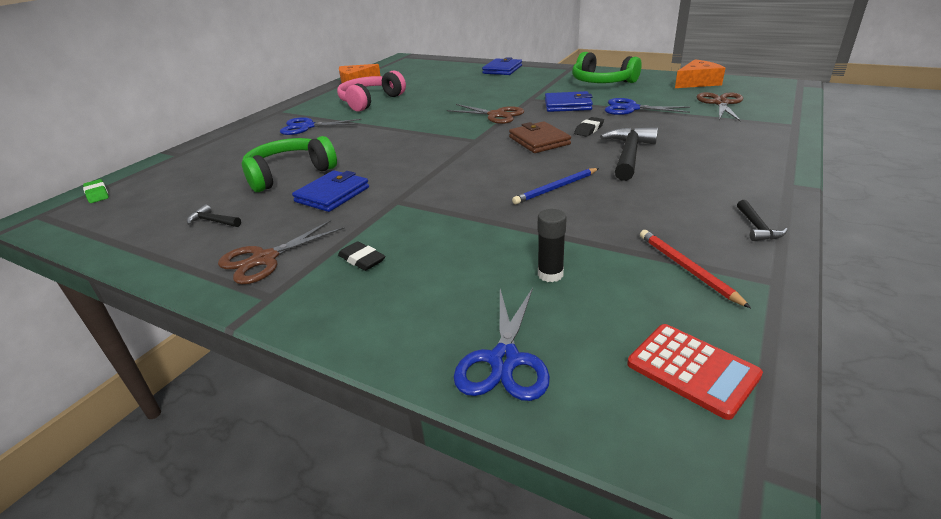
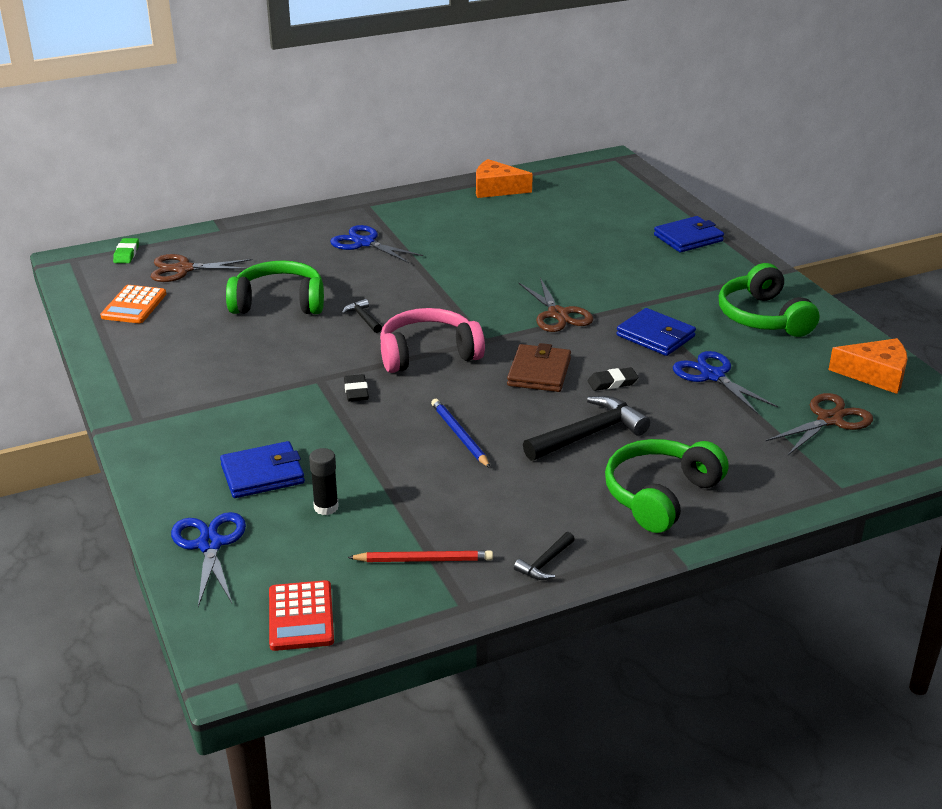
camera: 35 degrees right, 0 degrees up
(149, 221) = (134, 305): none -> orange calculator
(213, 221) = (173, 329): black hammer -> black hammer (363, 318)
(265, 259) = (168, 386): brown scissors -> brown scissors (183, 269)
(332, 194) = (282, 345): blue wallet -> blue wallet (262, 474)
(362, 259) = (226, 422): black eraser -> black eraser (356, 391)
(370, 101) = (469, 229): pink headphones -> pink headphones (428, 354)
(504, 360) = (210, 545): blue scissors -> blue scissors turned 120 degrees clockwise
(556, 188) = (459, 435): blue pencil -> blue pencil turned 60 degrees clockwise
(687, 269) = (424, 560): red pencil -> red pencil turned 75 degrees clockwise
(728, 164) = (660, 495): none -> green headphones

